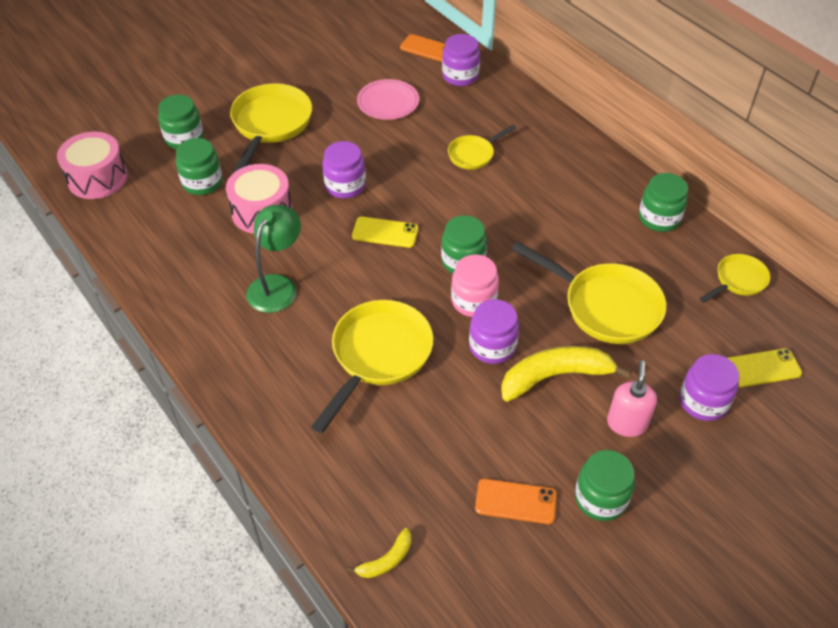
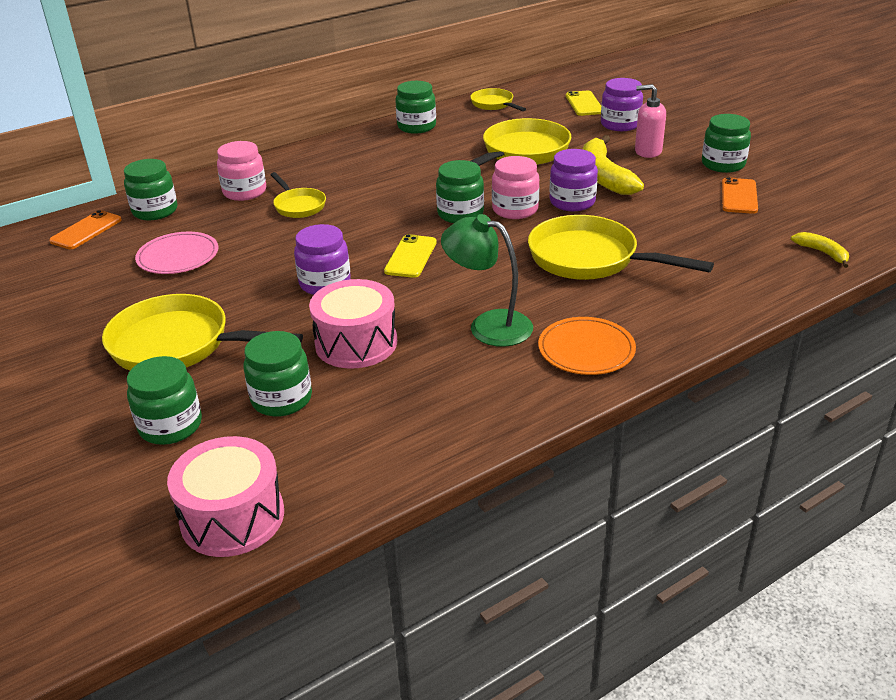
camera: 85 degrees left, 15 degrees down
(236, 346) = (586, 349): none -> orange plate
(460, 76) = (155, 211): purple jar -> green jar
(497, 119) = (245, 192): none -> pink jar

